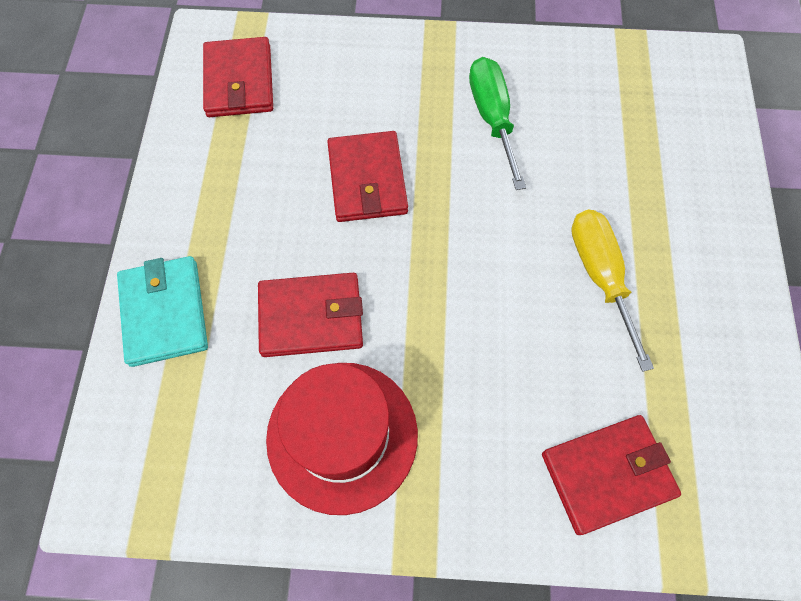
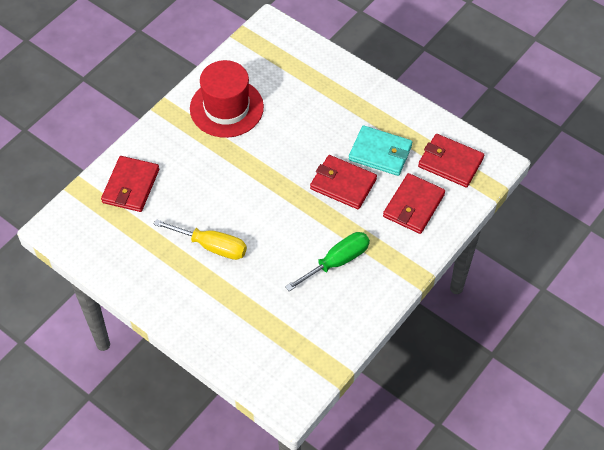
camera: 125 degrees right, 10 degrees down
(165, 312) = (334, 75): turquoise wallet -> turquoise wallet (380, 153)
(311, 317) = (288, 124): red wallet -> red wallet (413, 205)
(492, 118) = (337, 262): green screwdriver -> green screwdriver turned 60 degrees counterclockwise

